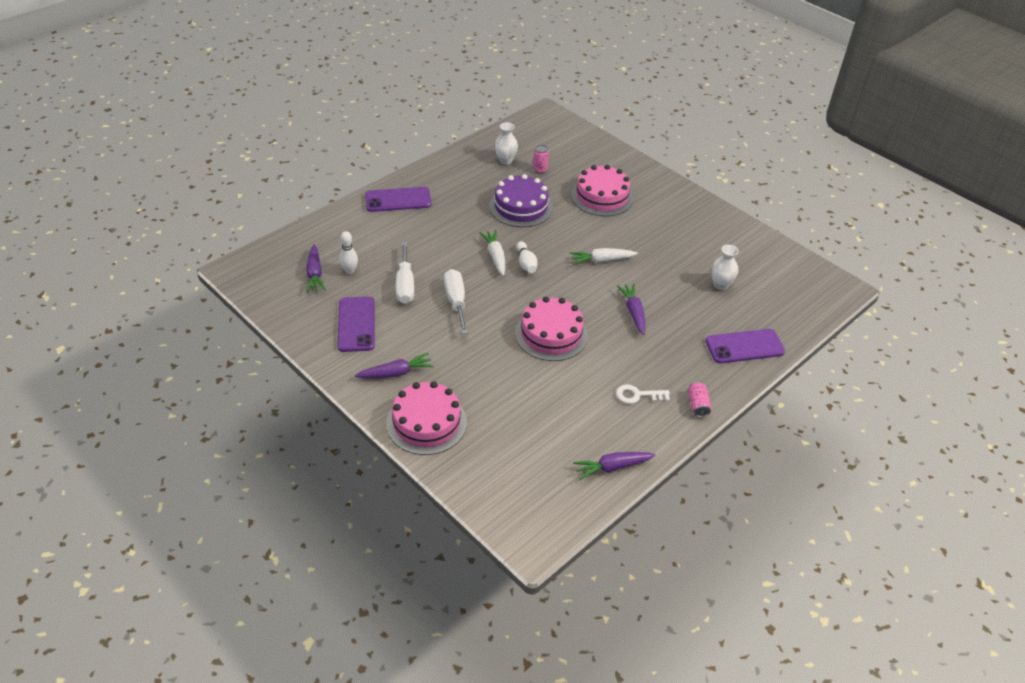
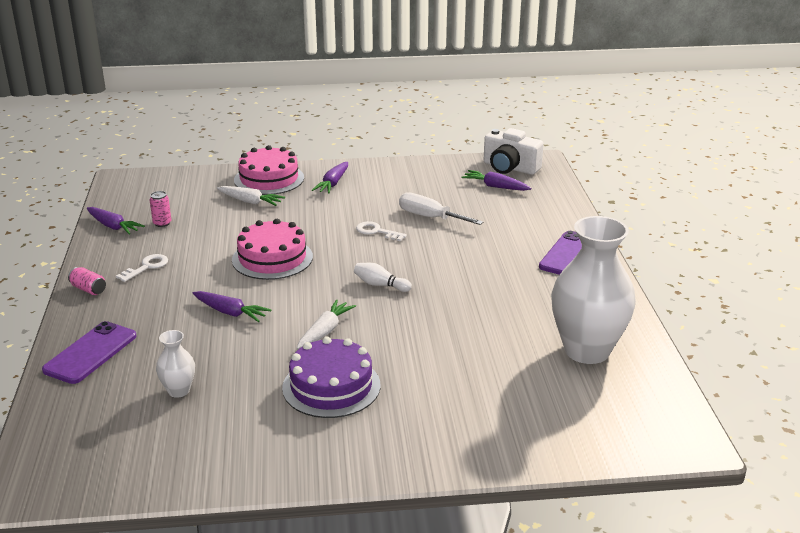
camera: 130 degrees right, 15 degrees down
(267, 280) = (510, 168): none -> white camera
(349, 271) = (481, 201): white bowling pin -> none
(356, 324) = (408, 185): purple phone -> none
(456, 301) = (376, 231): white screwdriver -> white key
(495, 256) = (412, 273): white carrot -> white carrot (250, 202)
(505, 160) = (587, 350): white vase -> white vase, size x2.24
(521, 207) = (478, 321): purple cake -> purple cake (331, 386)
(540, 170) = (540, 367): pink can -> pink can (162, 223)
(602, 196) = (433, 389): pink cake -> none
(612, 467) = (113, 226): purple carrot -> purple carrot turned 105 degrees clockwise

